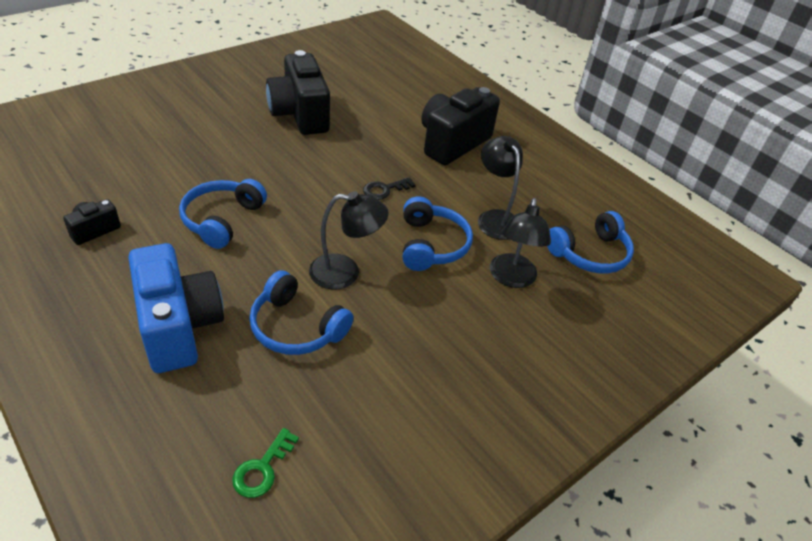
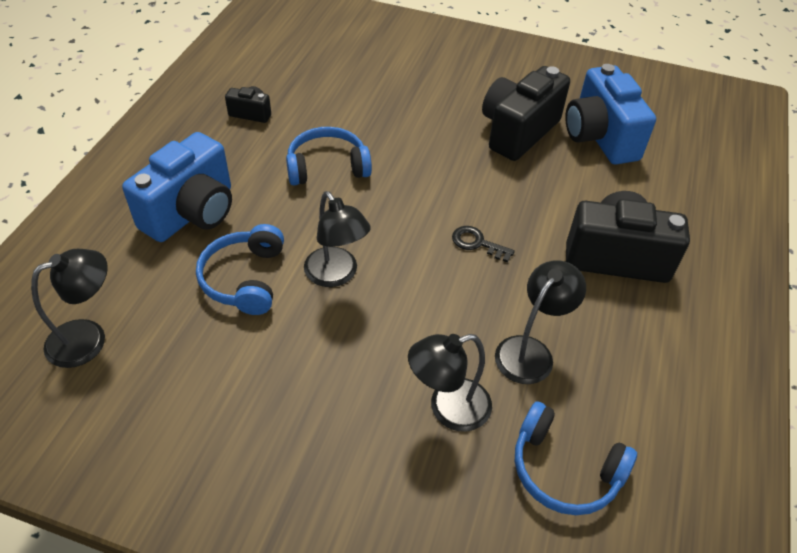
camera: 60 degrees right, 5 degrees up
(262, 468) = (88, 338): green key -> black lamp
(346, 89) = (599, 137): none -> blue camera
(431, 245) = (433, 317): blue headphones -> none

